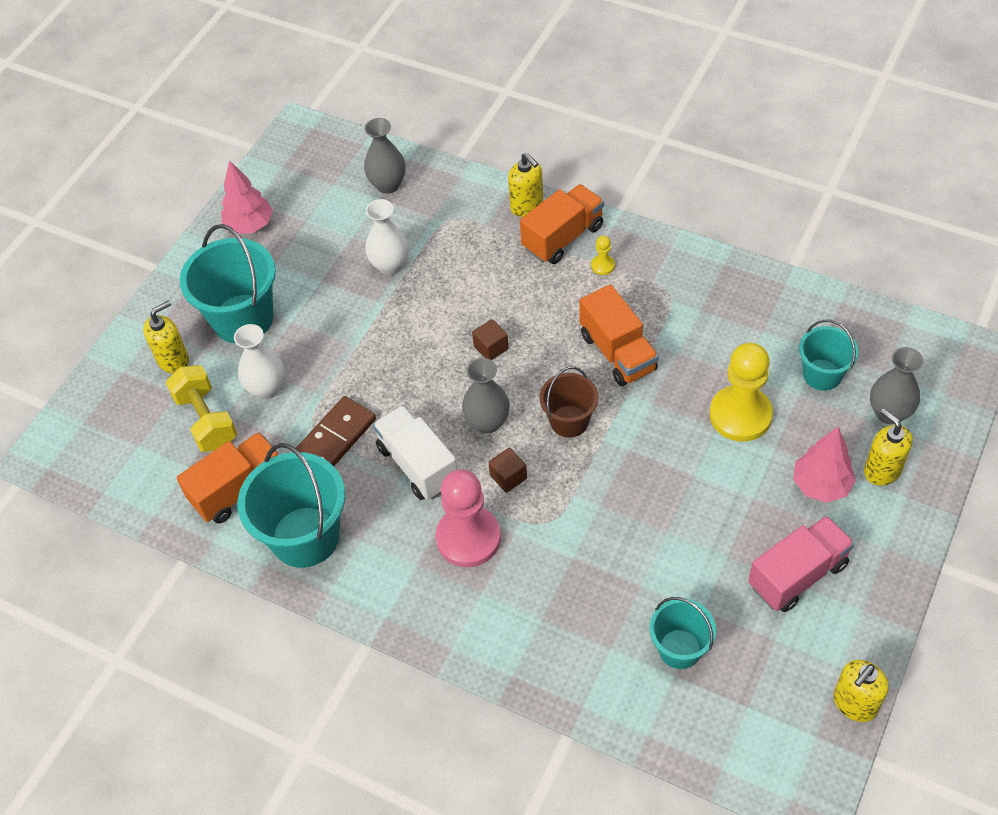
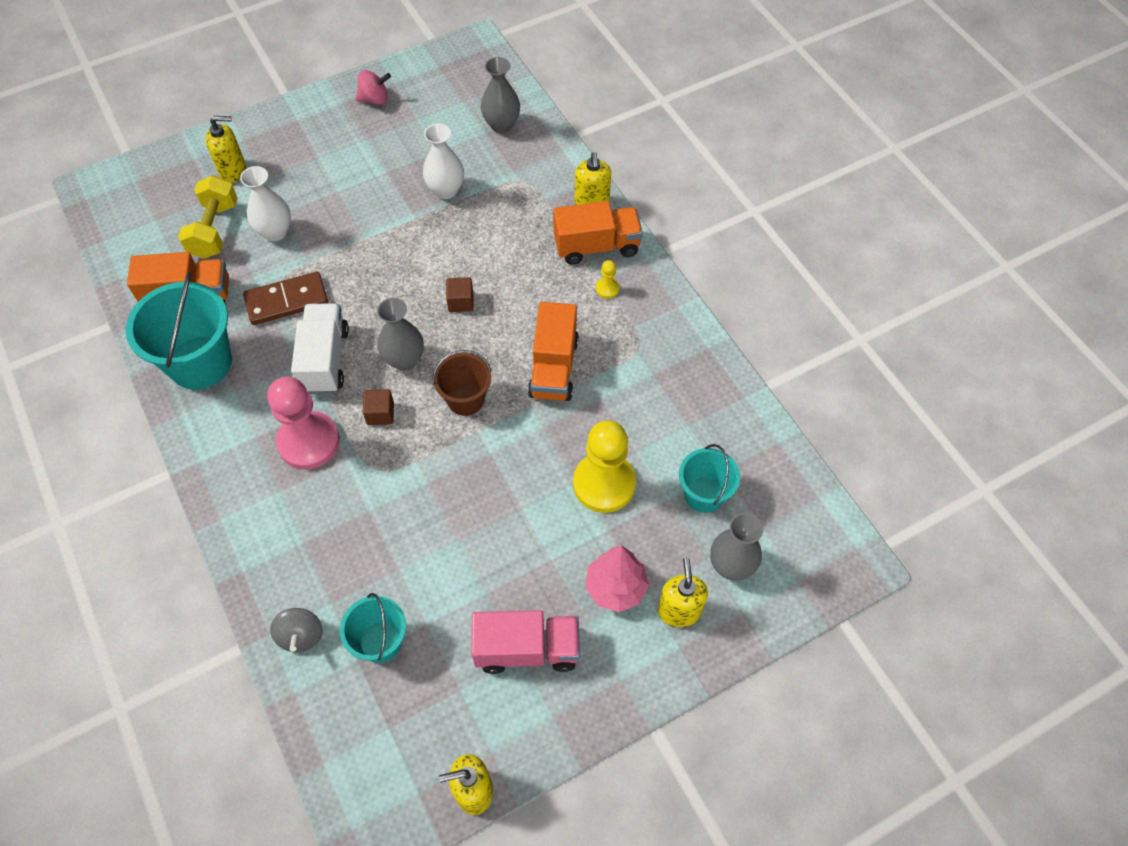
camera: 30 degrees right, 5 degrees up
(243, 319) = (306, 168): turquoise bucket -> none
(250, 225) = (374, 99): pink tree -> pink spinning top
(610, 689) = (301, 635): none -> grey spinning top

